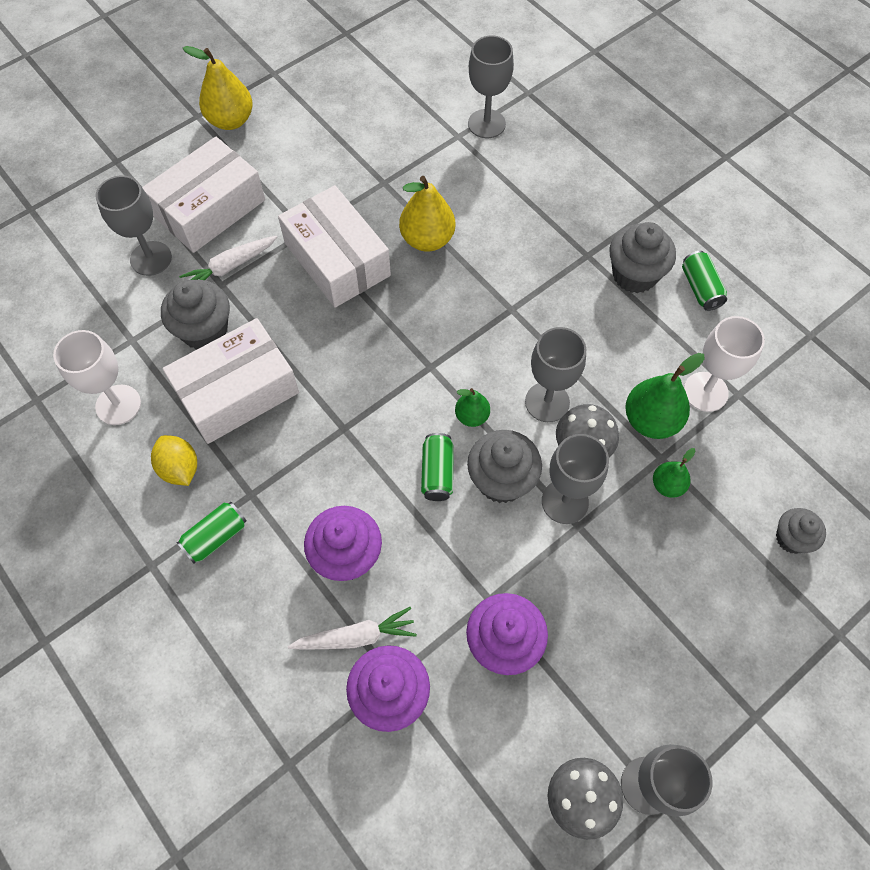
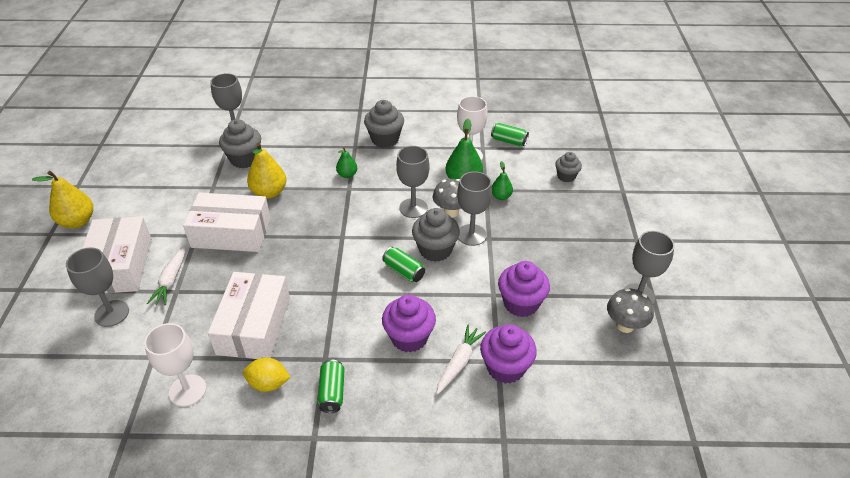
camera: 50 degrees left, 20 degrees down
(205, 331) = (195, 317): grey cupcake -> grey cupcake (244, 159)
(472, 416) = (388, 239): green pear -> green pear (347, 175)
(700, 288) = (418, 125): green can -> green can (509, 141)

